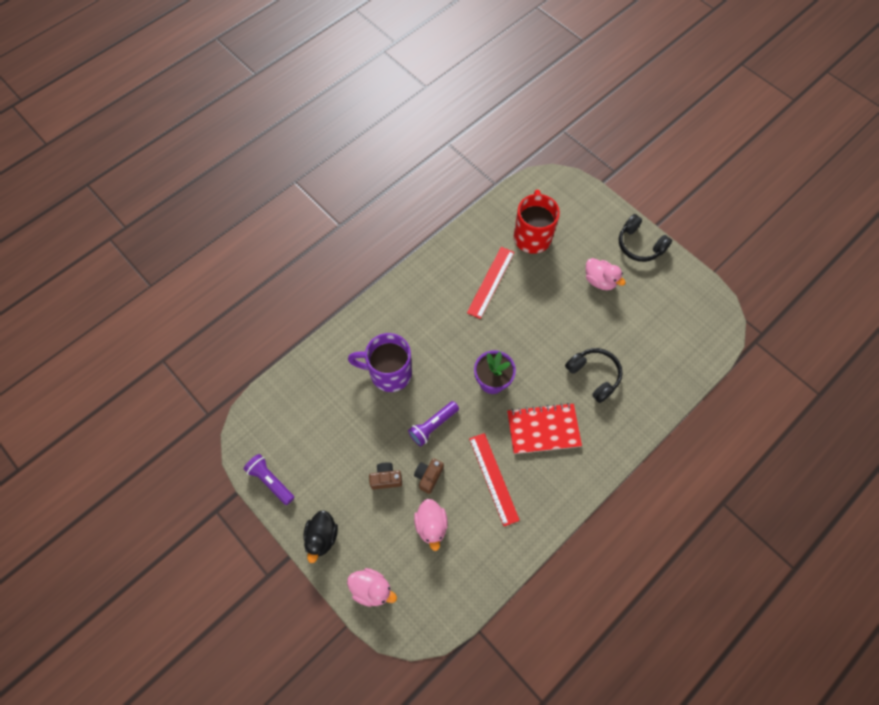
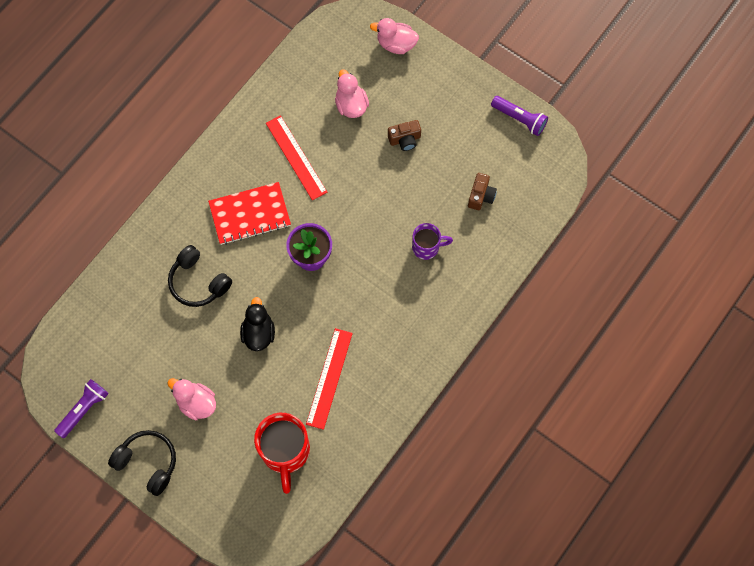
camera: 170 degrees right, 5 degrees up
(322, 537) = (454, 78): black duck -> black duck (258, 333)
(389, 373) = (426, 247): purple mug -> purple mug, size x0.58
(428, 476) = (362, 148): brown camera -> brown camera (481, 196)
(433, 426) = (367, 199): purple flashlight -> purple flashlight (84, 409)

